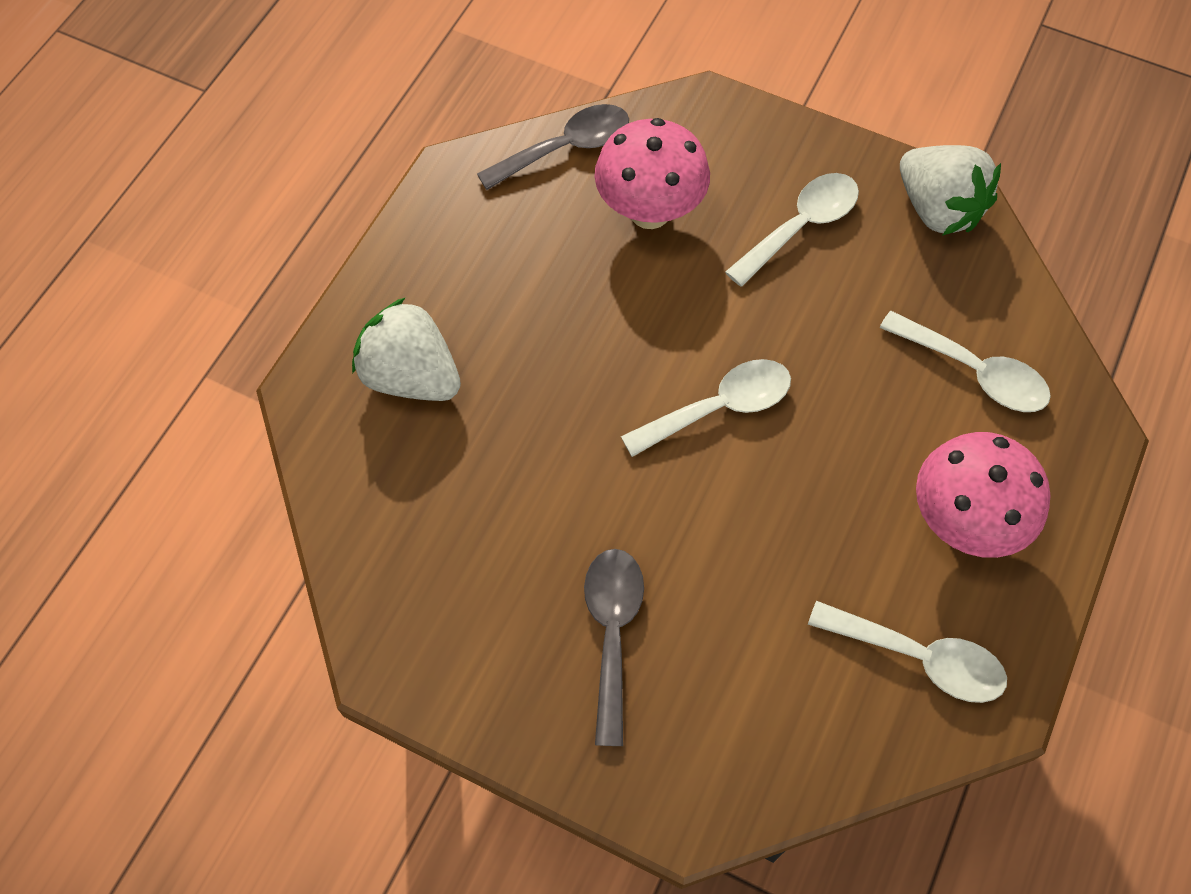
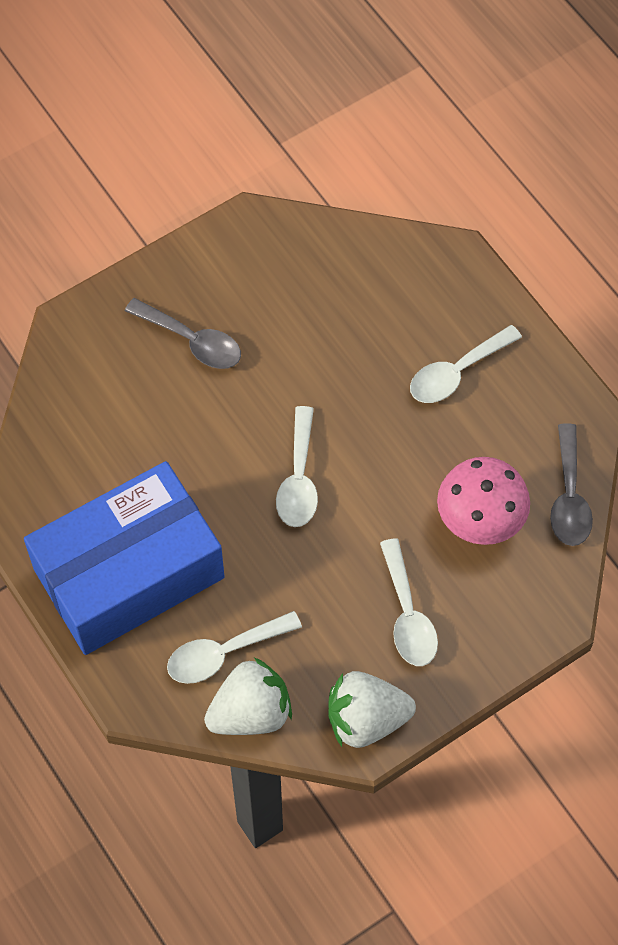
camera: 120 degrees right, 0 degrees up
(411, 376) = (433, 315): white strawberry -> white strawberry (250, 712)
(918, 657) = (67, 492): white spoon -> white spoon (457, 372)
(963, 522) = (129, 573): pink mushroom -> blue box

